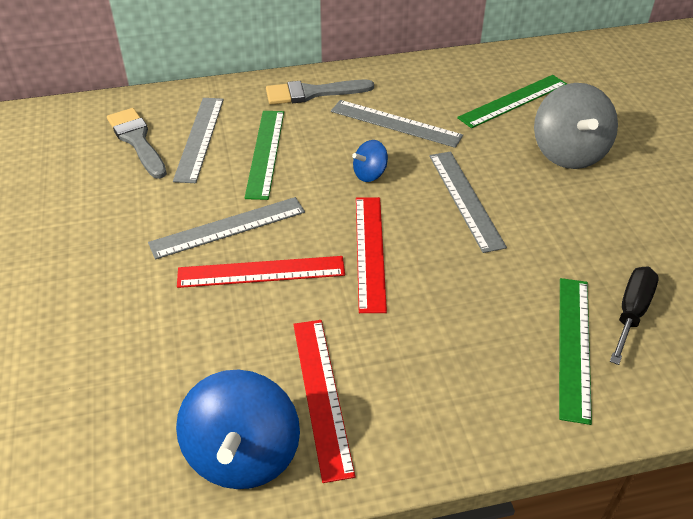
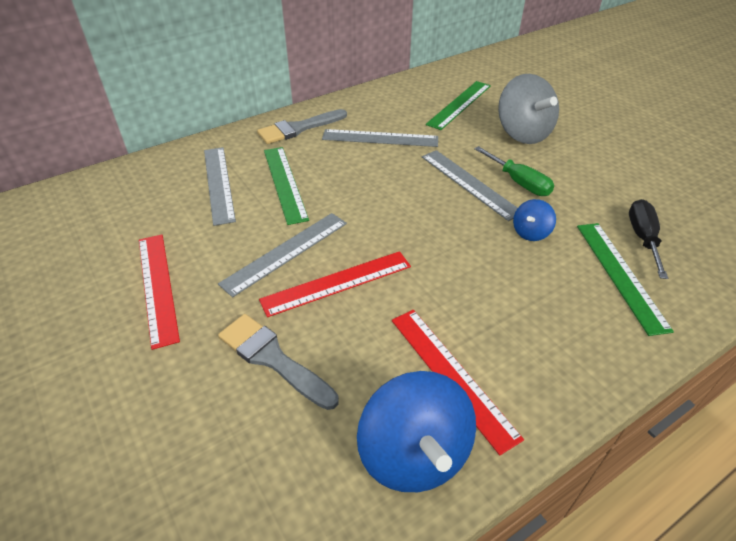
camera: 20 degrees left, 0 degrees up
(137, 140) = (160, 198): grey brush -> grey brush (273, 358)
(370, 174) = (383, 181): blue spinning top -> blue spinning top (530, 232)
(370, 251) = (420, 242): red ruler -> red ruler (158, 287)
(524, 212) = (519, 182): none -> green screwdriver

